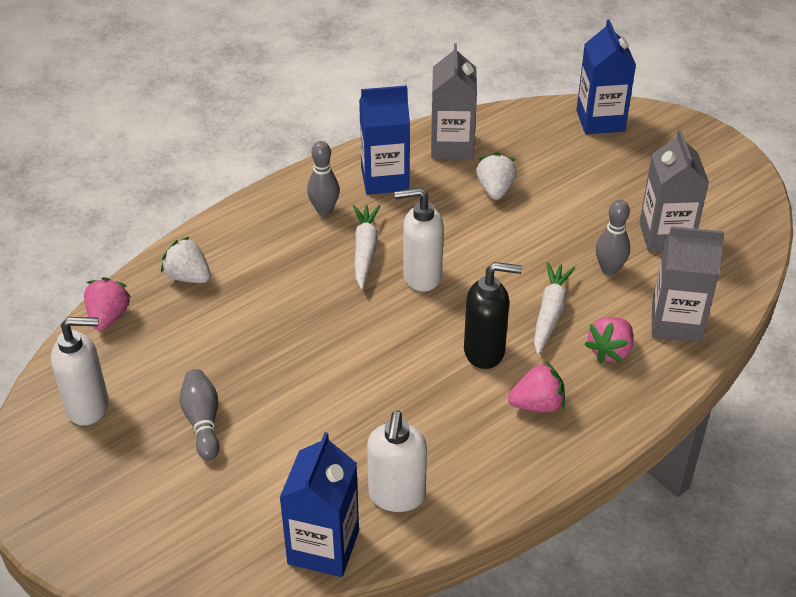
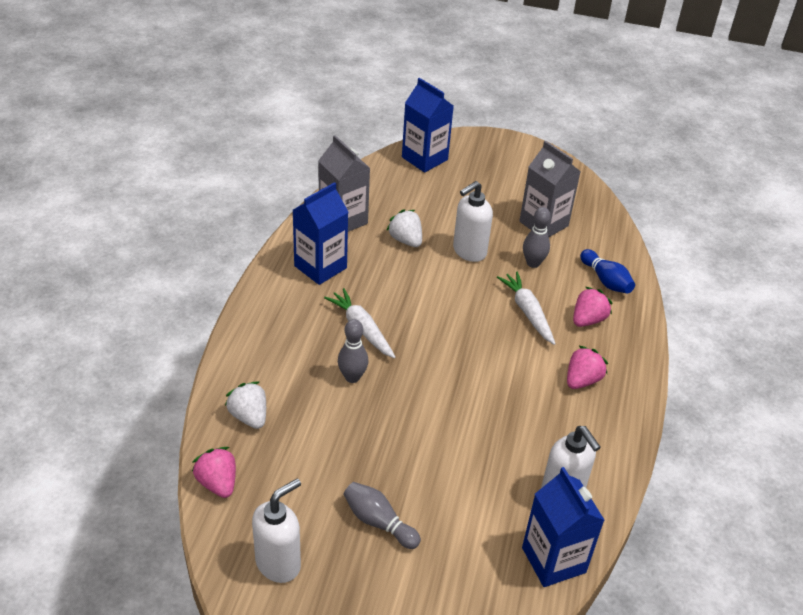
camera: 40 degrees left, 0 degrees up
(188, 277) = (249, 416): white strawberry -> white strawberry turned 60 degrees clockwise
(324, 210) = (299, 311): grey bowling pin -> grey bowling pin (352, 377)
(421, 276) = (420, 328): white soap dispenser -> white soap dispenser (469, 251)
(485, 352) = (515, 361): black soap dispenser -> none
(610, 351) = (588, 320): pink strawberry -> pink strawberry turned 135 degrees counterclockwise
(676, 323) = (606, 280): grey carton -> blue bowling pin

